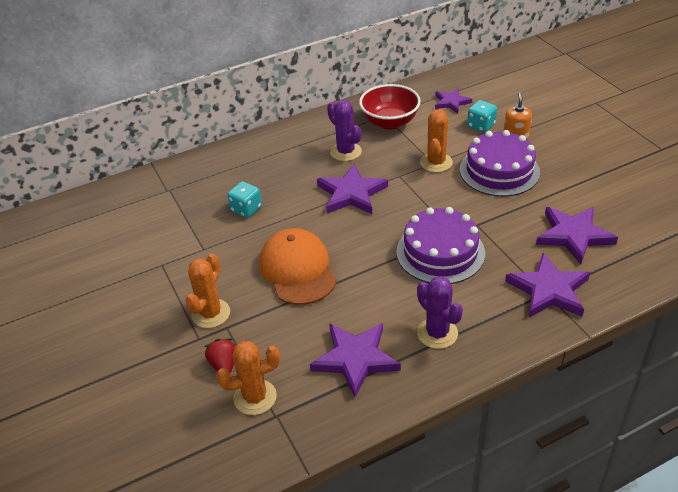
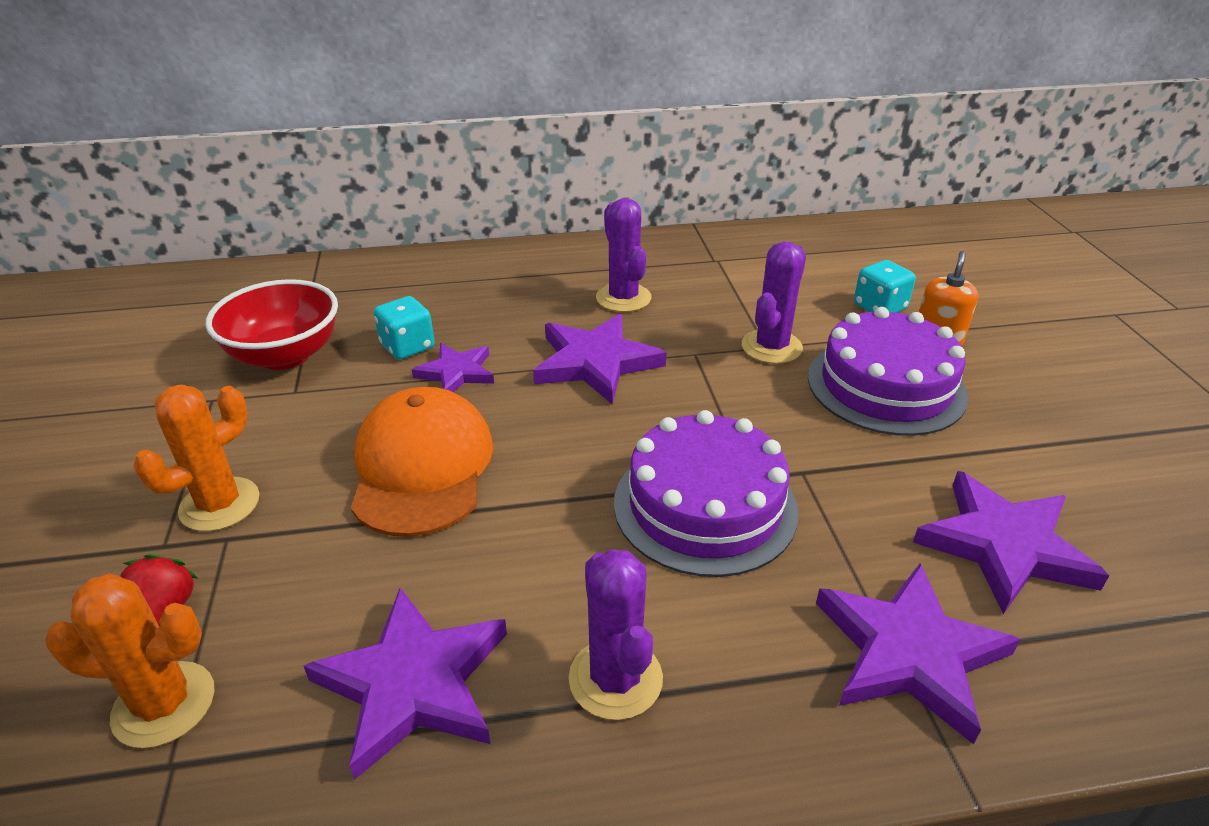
camera: 15 degrees right, 5 degrees down
(389, 122) = (720, 271): red bowl -> red bowl (285, 355)
(436, 162) = (771, 347): orange cactus -> purple cactus
(451, 102) = (841, 263): purple star -> purple star (456, 372)

